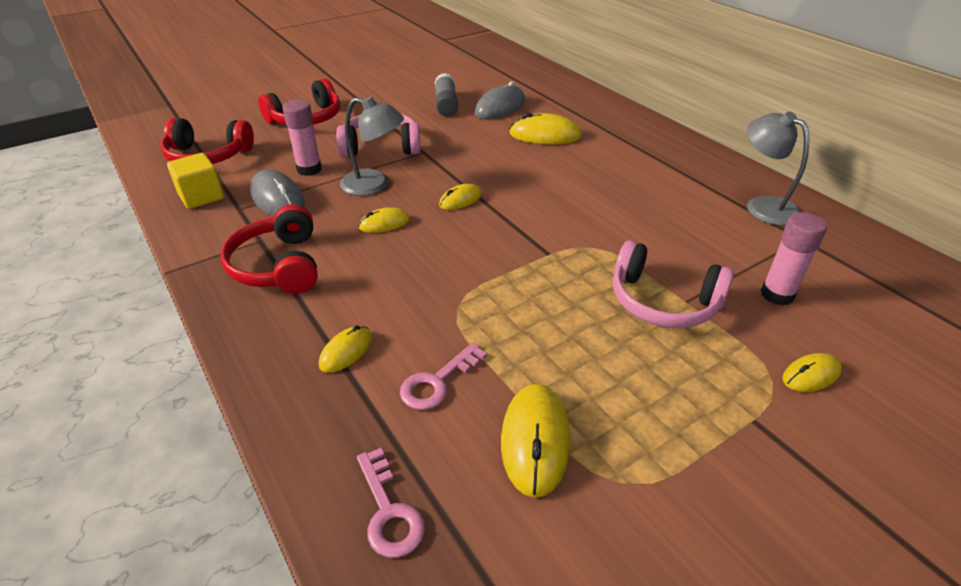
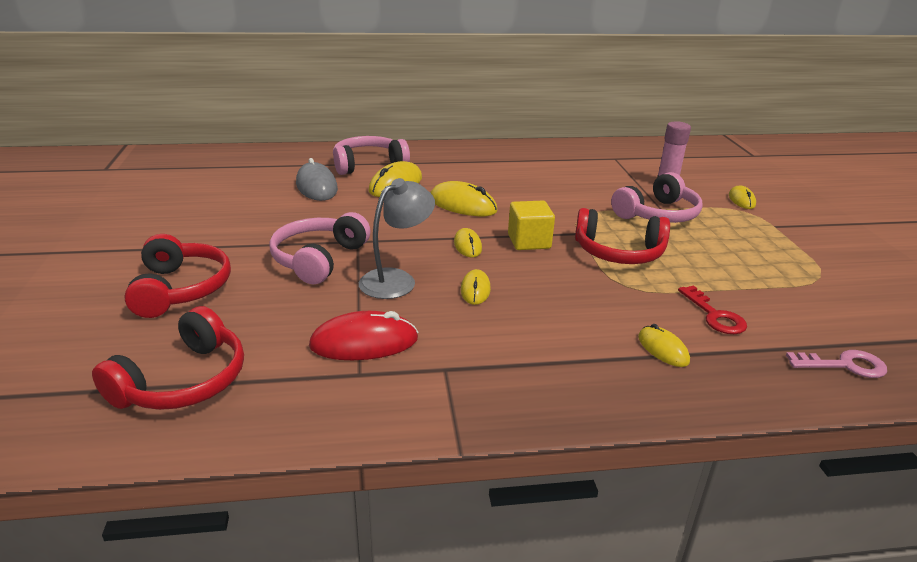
camera: 65 degrees left, 10 degrees down
(201, 196) = (297, 400): yellow cube -> yellow cube (529, 241)
(277, 199) = (364, 342): grey mouse -> red mouse
(279, 265) = (505, 363): red headphones -> red headphones (618, 252)
(309, 169) = (318, 310): pink glue stick -> none
(437, 382) = (714, 315): pink key -> red key
(446, 104) = (272, 207): grey glue stick -> none
(535, 440) = (782, 294): yellow mouse -> yellow mouse (462, 205)
(570, 112) = (368, 165): none -> pink headphones
(763, 206) = (571, 154): grey lamp -> none

